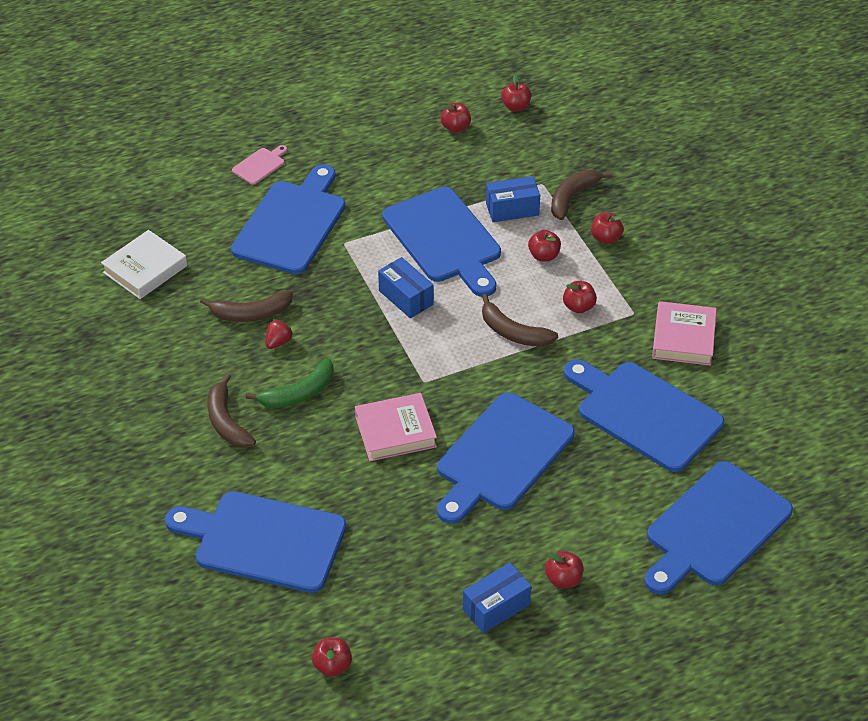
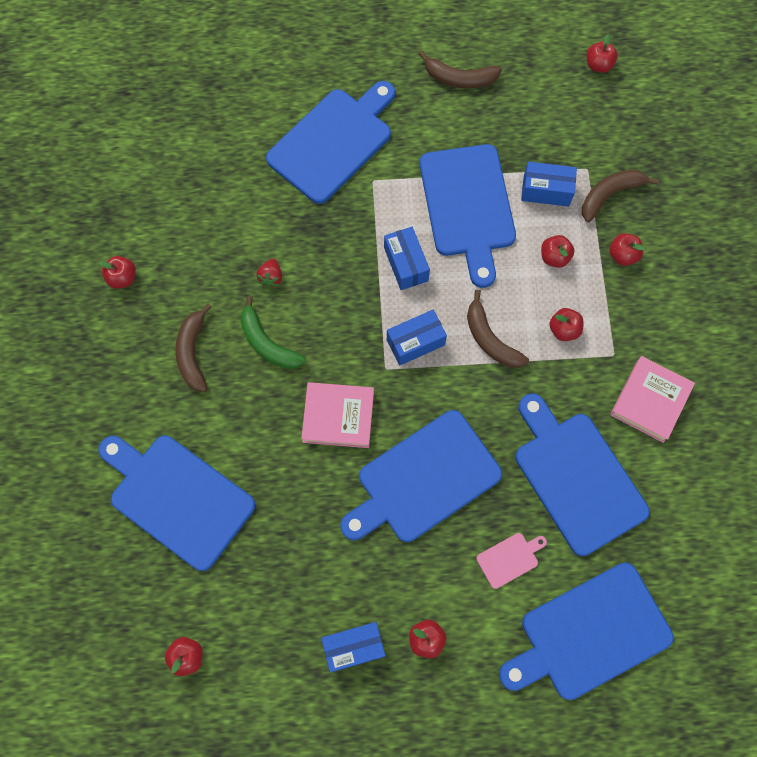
camera: 20 degrees right, 25 degrees up
(145, 269) = (183, 153): white book -> none
(250, 314) = (258, 236): brown banana -> brown banana (459, 78)
(260, 165) = (330, 62): pink cutting board -> pink cutting board (509, 559)
(278, 342) = (271, 277): red strawberry -> red strawberry turned 135 degrees clockwise
(298, 393) = (267, 343): green banana -> green banana turned 60 degrees clockwise
(443, 354) = (415, 342): none -> blue box
(455, 127) = (530, 73): red apple -> red apple (122, 278)

